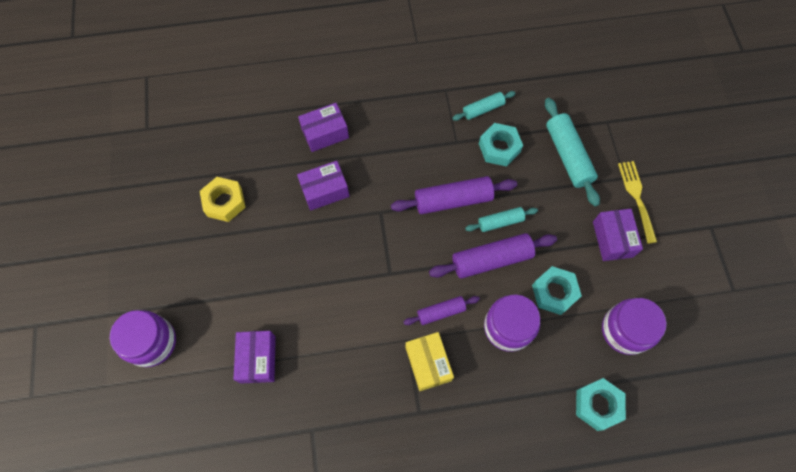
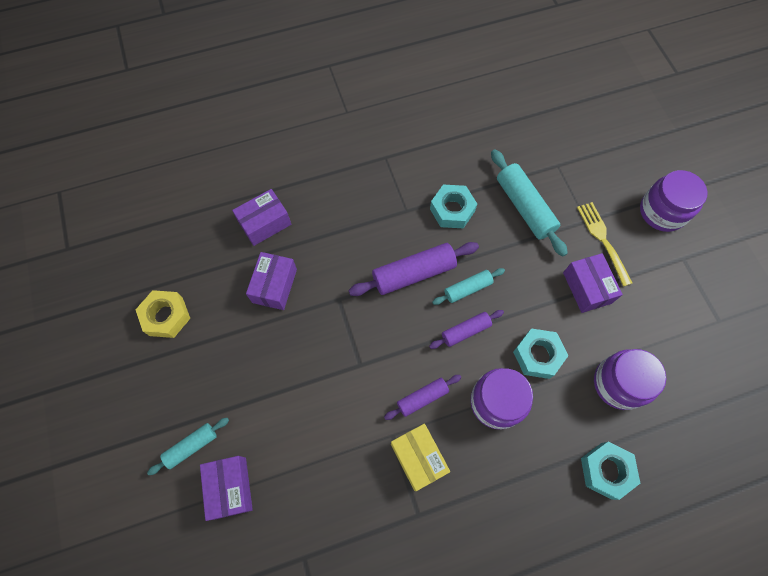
camera: 10 degrees left, 0 degrees up
(152, 342) = (107, 490): purple jar -> purple jar (662, 212)
(325, 191) = (274, 286): purple box -> purple box turned 45 degrees counterclockwise
(483, 109) = (428, 172): turquoise rolling pin -> turquoise rolling pin (191, 446)
(491, 260) = (465, 331): purple rolling pin -> purple rolling pin, size x0.58

